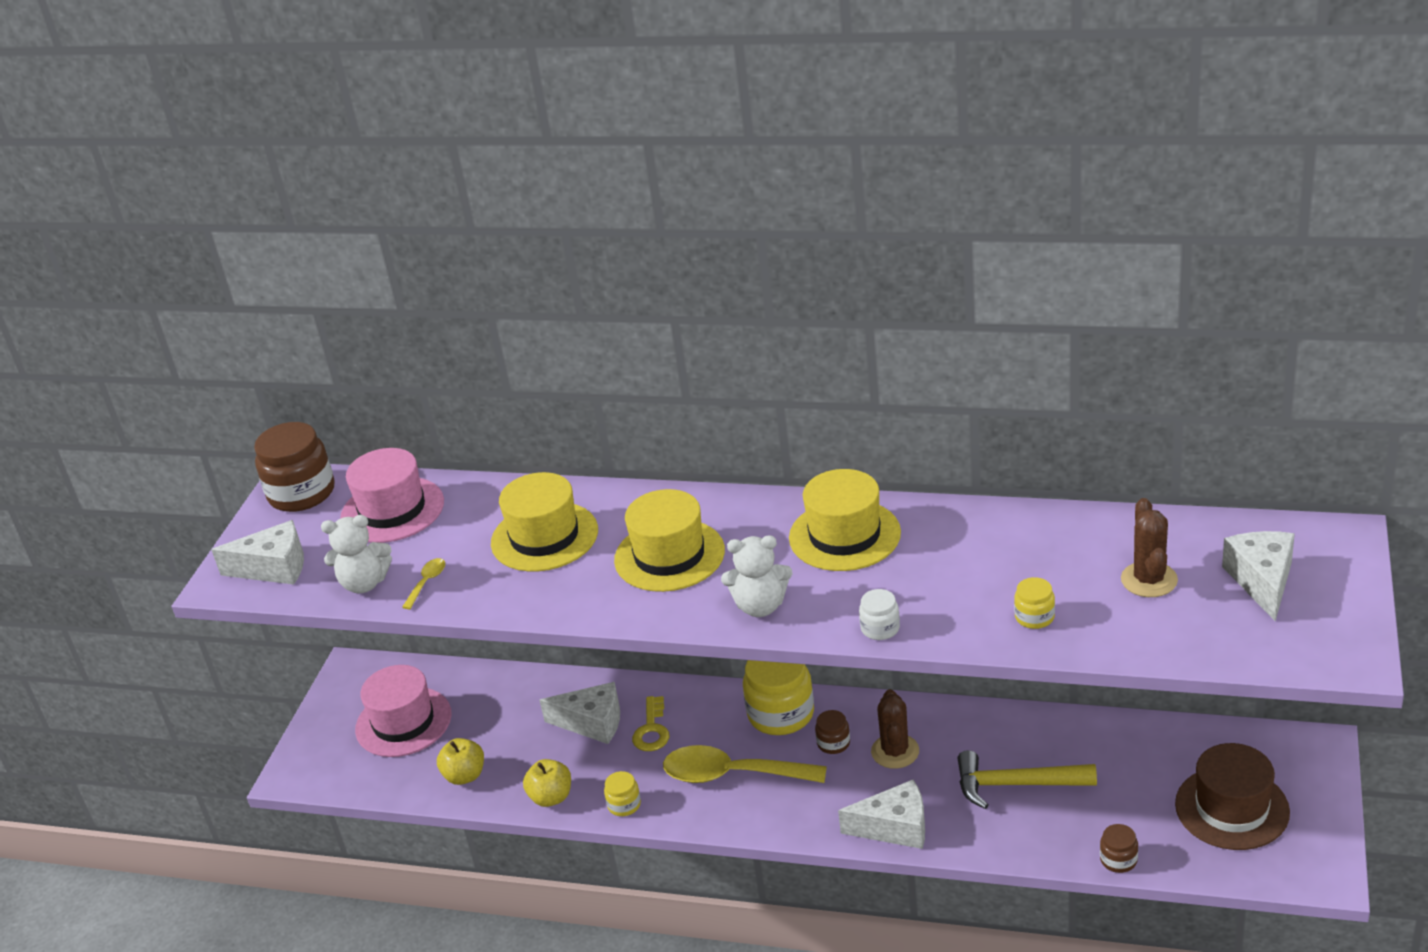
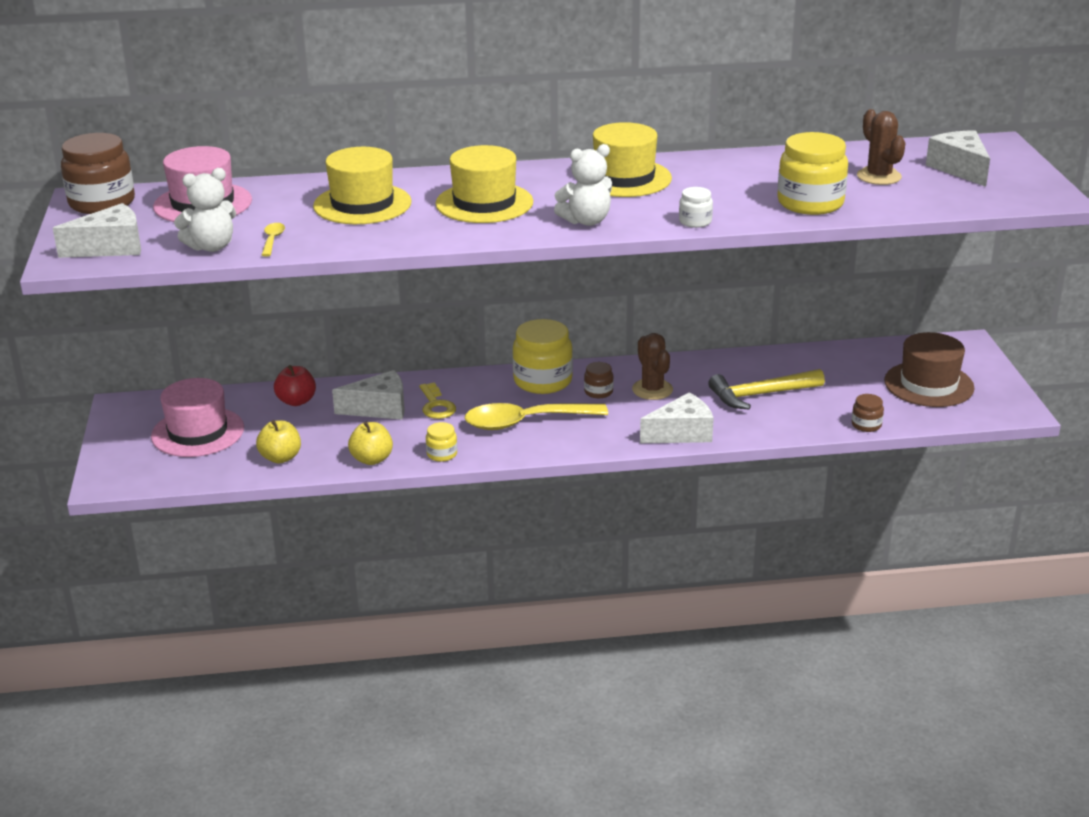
camera: 25 degrees left, 5 degrees down
(516, 695) = (296, 401): none -> red apple
(1034, 617) = (810, 203): yellow jar -> yellow jar, size x2.07

